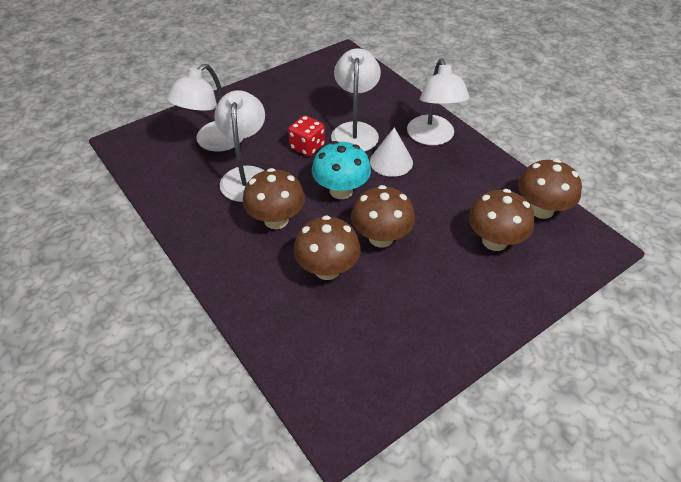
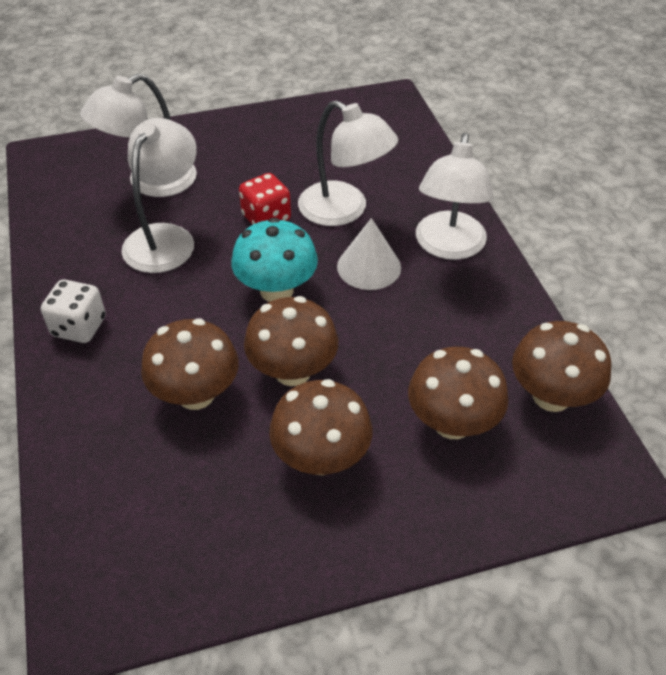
camera: 20 degrees right, 0 degrees up
(221, 249) = (79, 327): none -> white dice
(276, 220) = (169, 307): brown mushroom -> brown mushroom (321, 457)
(355, 130) = (344, 211): white lamp -> white lamp turned 105 degrees clockwise

